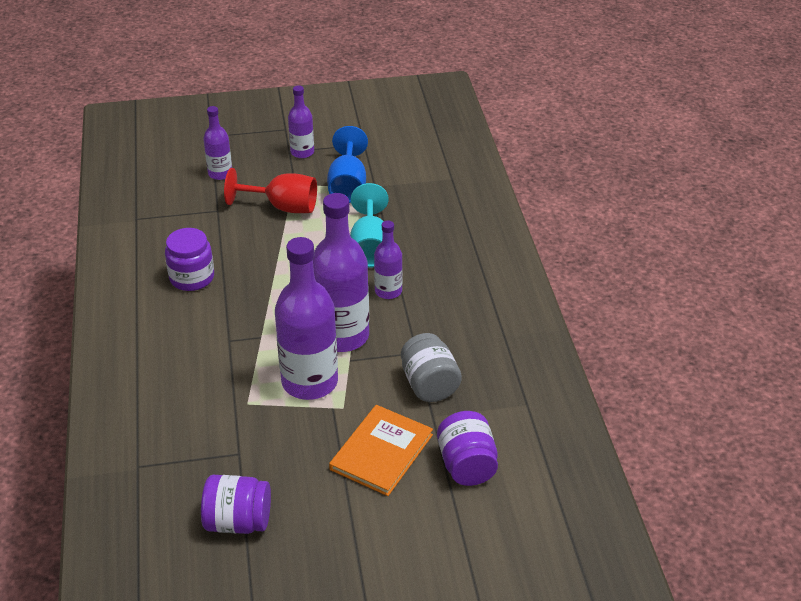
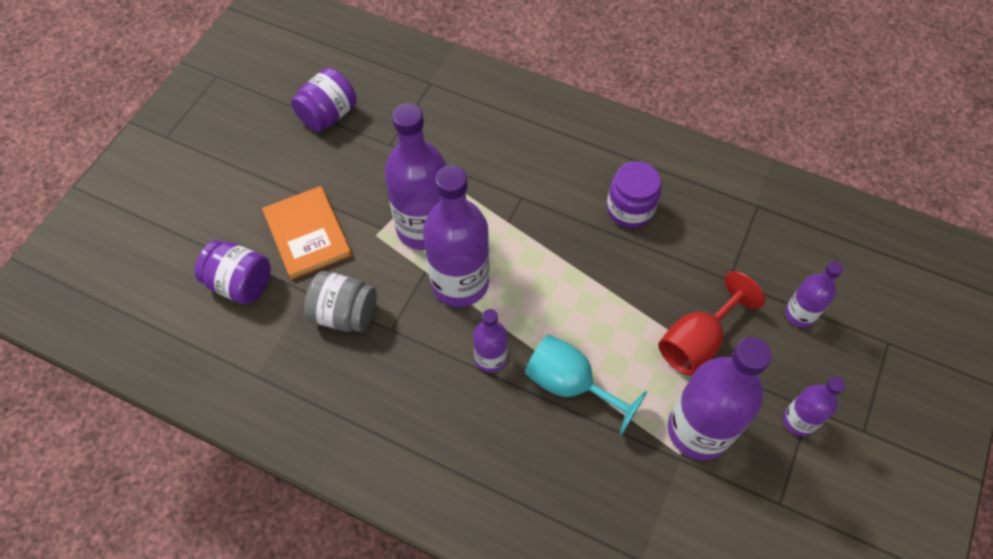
camera: 125 degrees right, 20 degrees up
(347, 185) = (698, 430): blue goblet -> purple bottle

